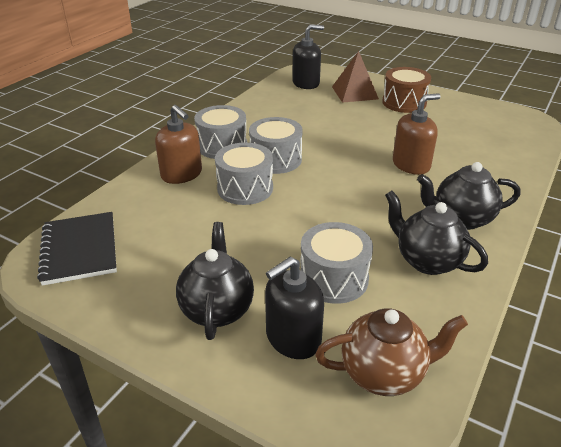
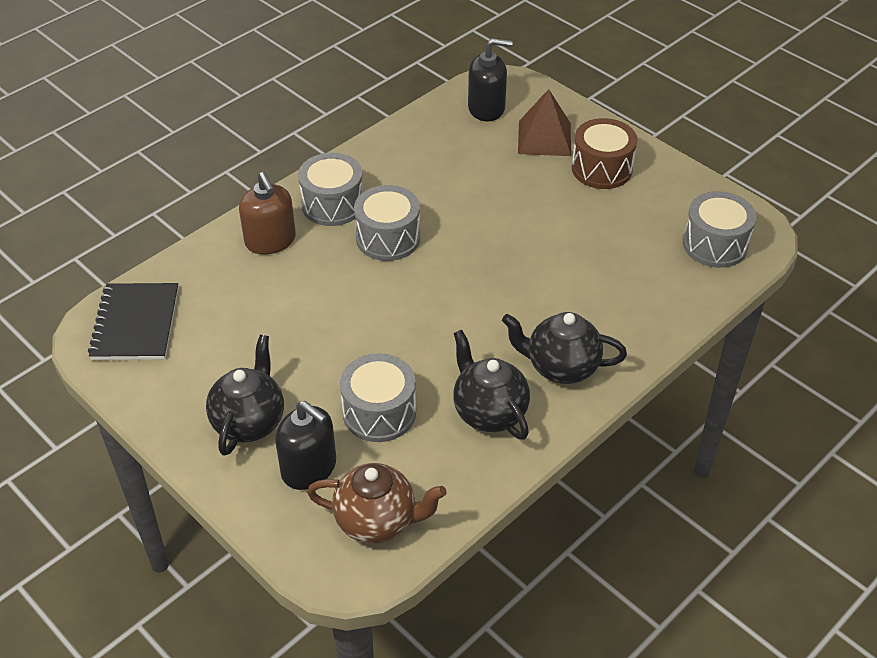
camera: 15 degrees right, 10 degrees up
(245, 188) = (335, 275): grey drum -> grey drum (715, 244)
(293, 338) = (309, 468): black soap dispenser -> black soap dispenser turned 120 degrees counterclockwise
(411, 165) = (549, 277): brown soap dispenser -> none

